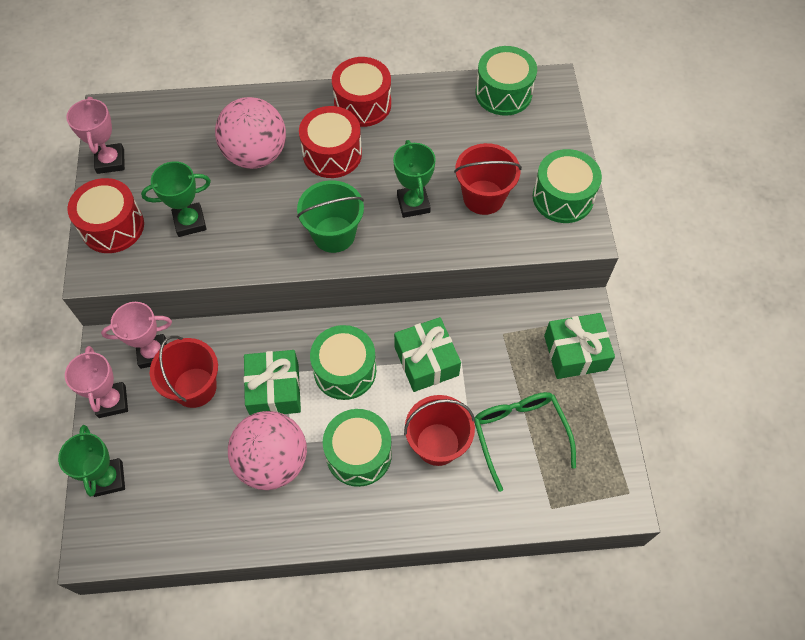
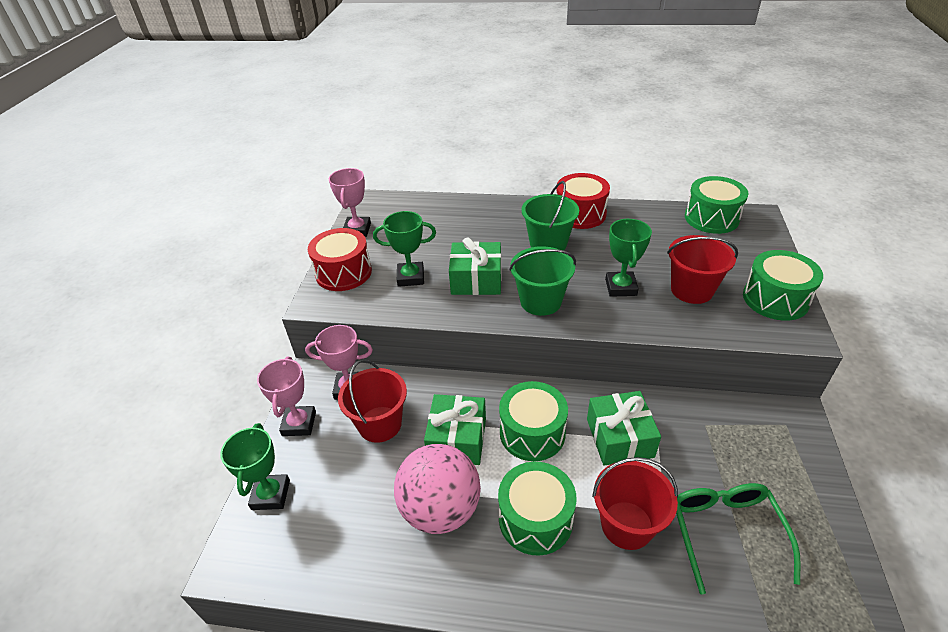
camera: 15 degrees right, 20 degrees down
(256, 155) = (480, 238): pink ball -> none
(332, 154) = (548, 244): red drum -> green bucket
(575, 353) = (790, 456): green gift -> green gift (476, 280)

